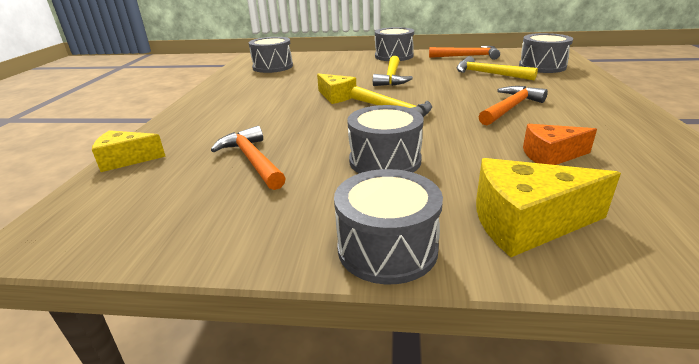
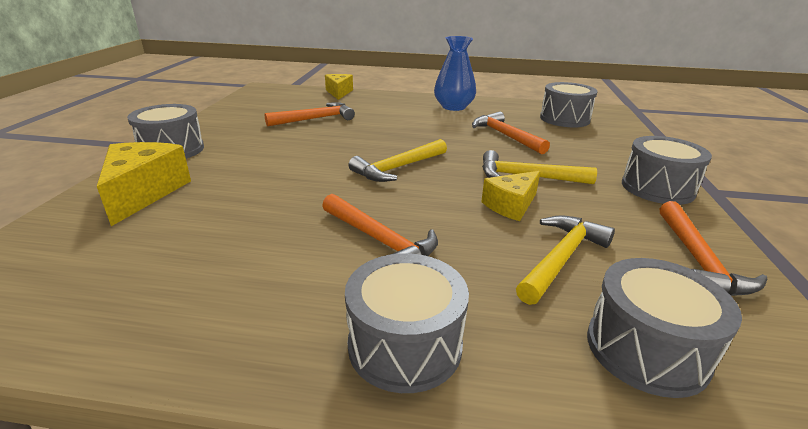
camera: 90 degrees right, 0 degrees up
(227, 98) = (453, 107): none -> blue vase
(313, 81) = (505, 136): none -> orange hammer
(336, 96) = (450, 145): yellow cheese -> yellow cheese (511, 205)
(385, 160) = (281, 156): grey drum -> grey drum (405, 345)
(550, 156) = (228, 231): orange cheese -> none

